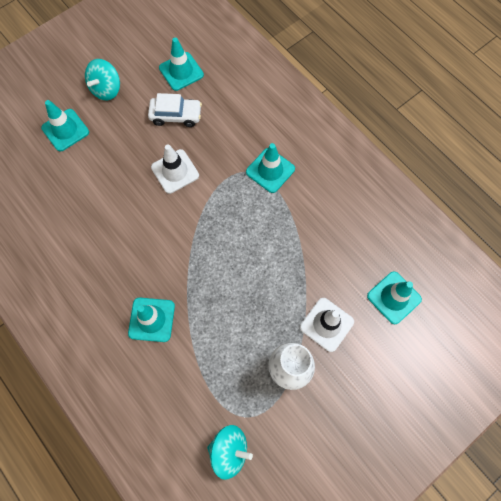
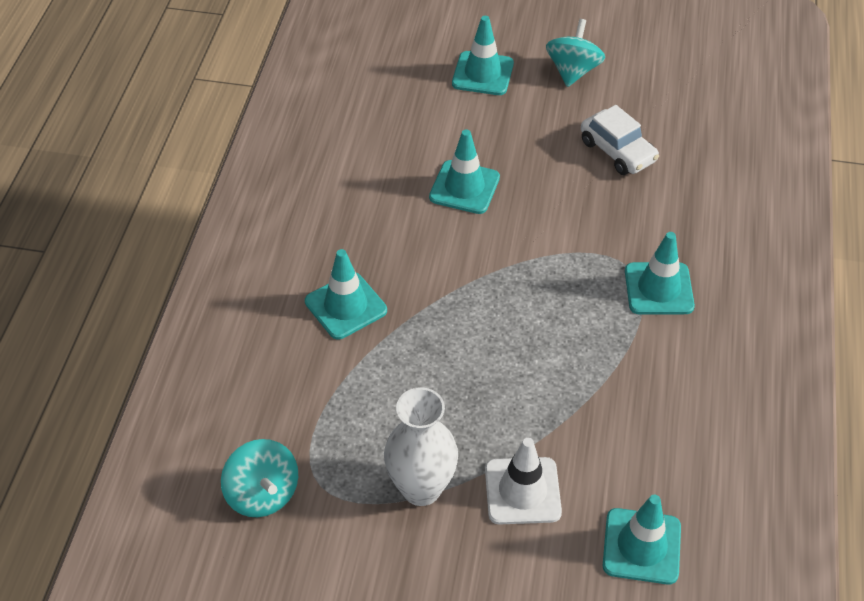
camera: 50 degrees right, 20 degrees down
(106, 89) = (573, 71): turquoise spinning top -> turquoise spinning top turned 120 degrees clockwise
(175, 171) = (547, 200): white traffic cone -> none
(181, 71) = (679, 116): turquoise traffic cone -> turquoise traffic cone (464, 187)

